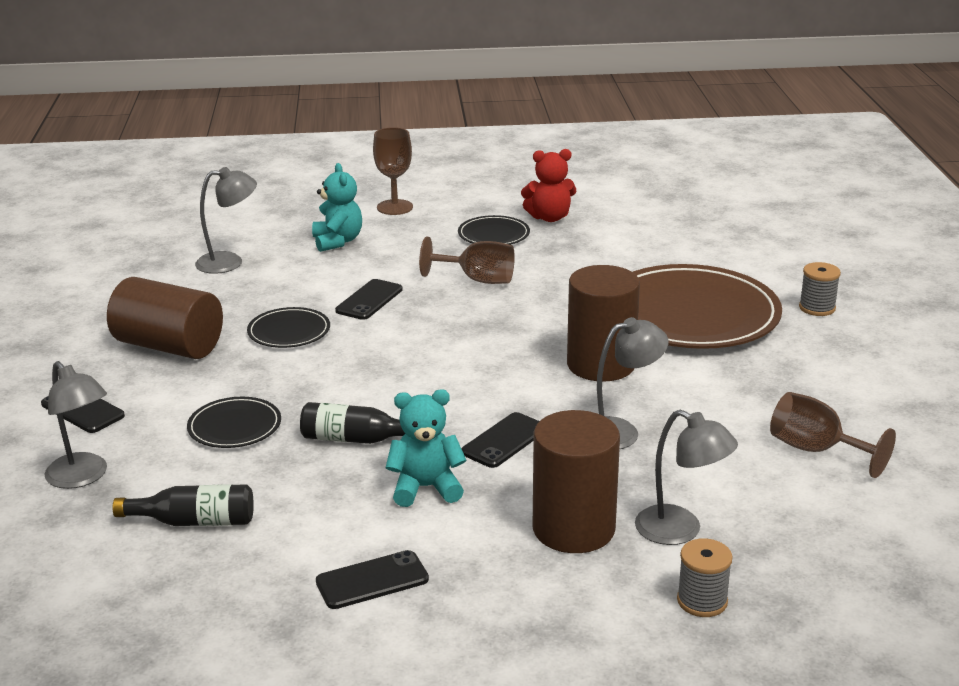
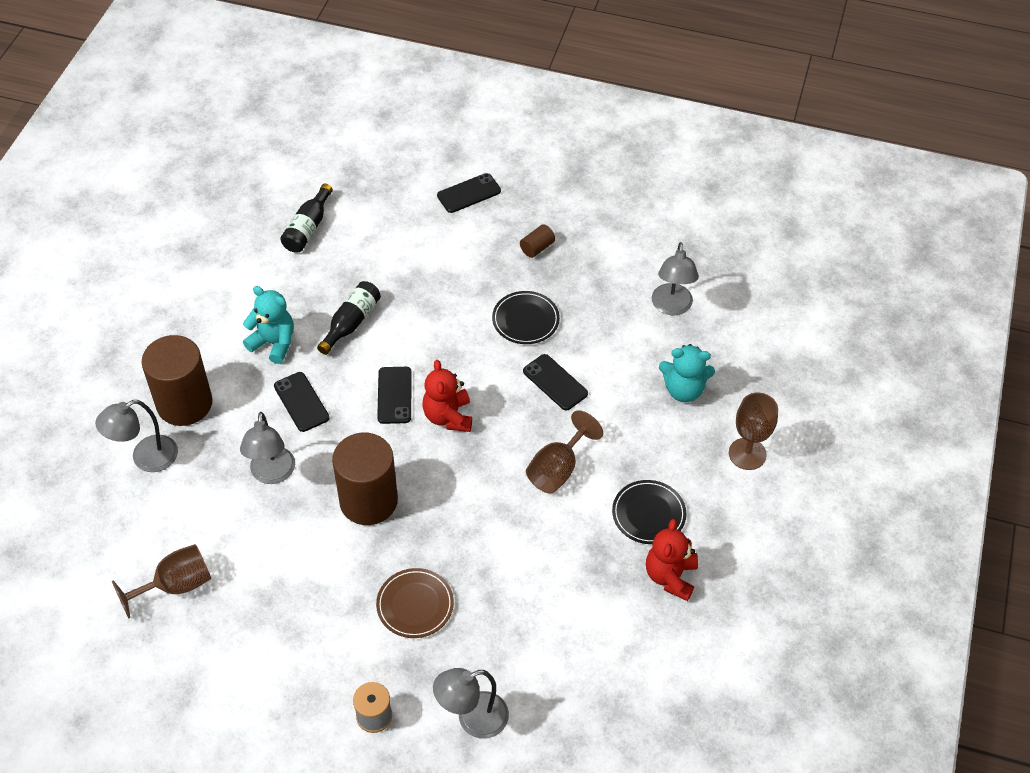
camera: 110 degrees right, 25 degrees up
(83, 477) = (386, 185): grey lamp -> grey lamp (472, 719)
(169, 346) = (537, 248): brown cylinder -> brown cylinder, size x0.42
(234, 426) = (404, 264): black plate -> none
(372, 580) = (201, 293): black phone -> black phone (394, 395)
(426, 488) = (274, 343): turquoise teddy bear -> turquoise teddy bear turned 75 degrees counterclockwise
(456, 346) = (448, 416): none -> red teddy bear
(691, 314) = (415, 605): brown plate -> brown plate, size x0.46
(702, 601) = (79, 439): grey spool -> none

